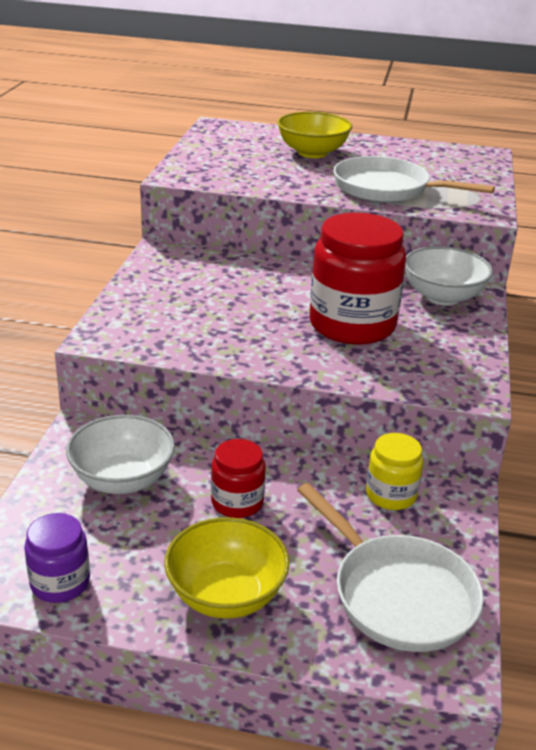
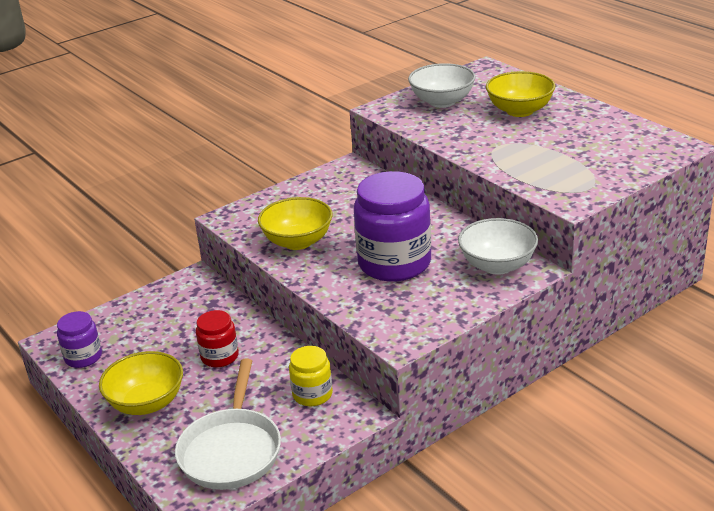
camera: 45 degrees right, 0 degrees up
(122, 480) = (179, 316): white bowl -> white bowl (442, 101)
(222, 337) = (298, 241): none -> yellow bowl
(352, 325) = (394, 263): red jar -> purple jar
(387, 189) = (524, 159): white pan -> none

